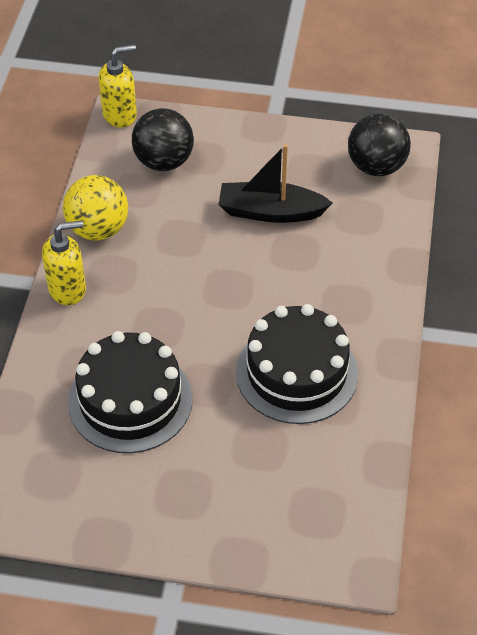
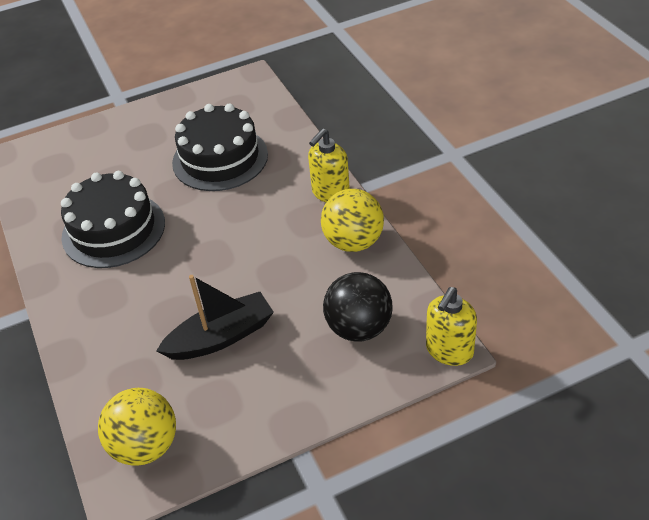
camera: 150 degrees right, 5 degrees down
(376, 167) = (145, 446): black ball -> yellow ball

